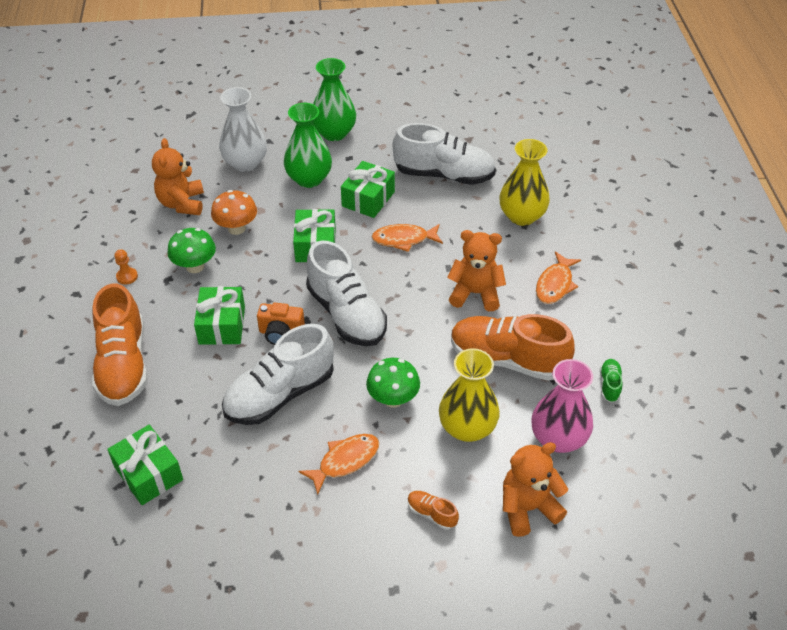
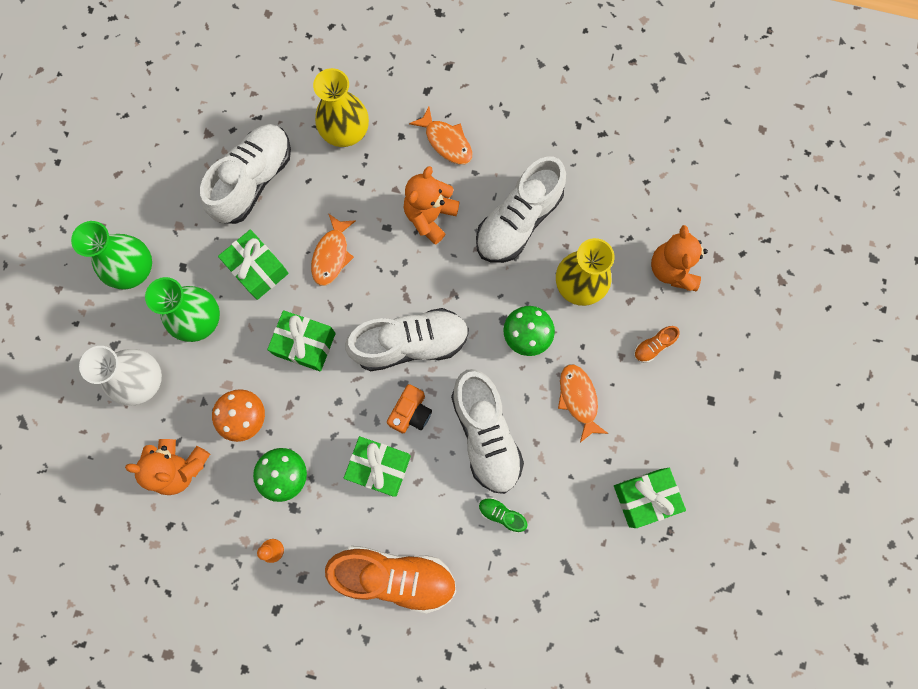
camera: 70 degrees left, 30 degrees up
(148, 473) = (534, 576): green gift -> green gift (645, 497)
(507, 359) = (518, 221): orange shoe -> white shoe
(558, 438) = (615, 216): pink vase -> none
(609, 385) = (575, 150): green shoe -> green shoe (501, 514)

